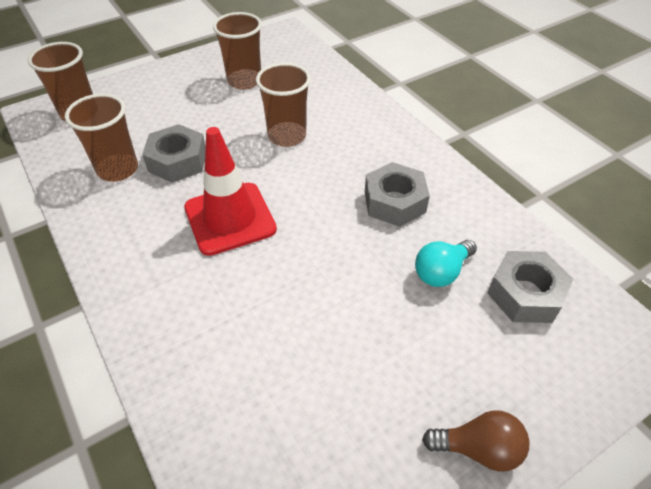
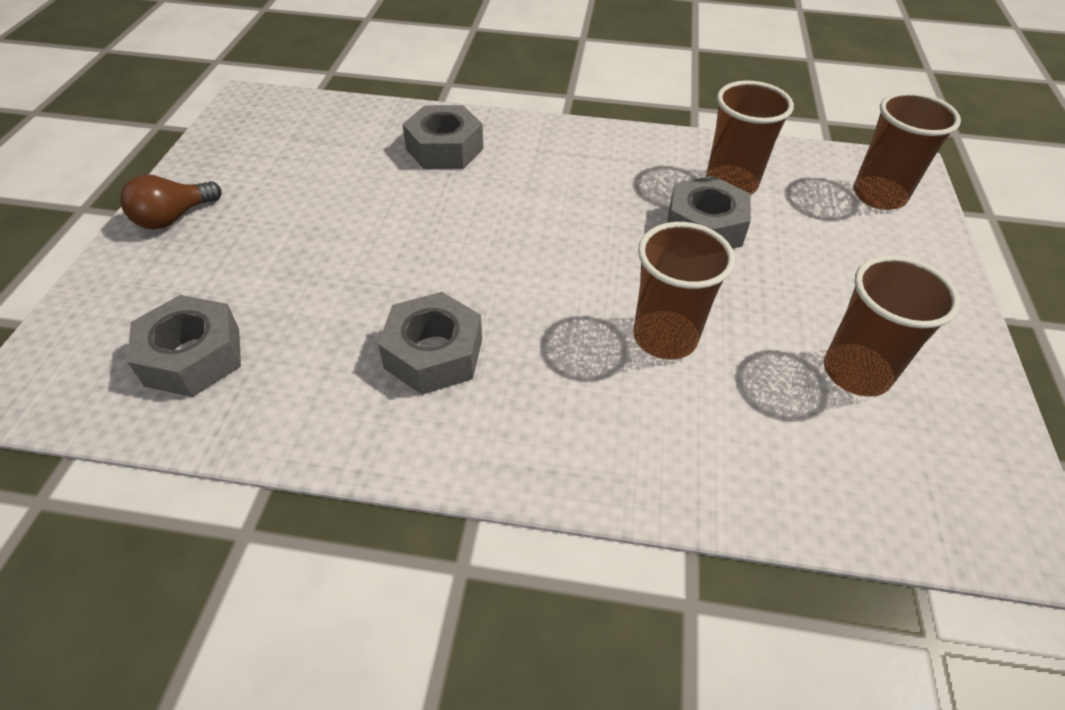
camera: 130 degrees right, 0 degrees up
(208, 343) = (444, 148): none -> grey nut
(230, 218) = (567, 219): red traffic cone -> none
(441, 272) = (305, 316): turquoise light bulb -> none

